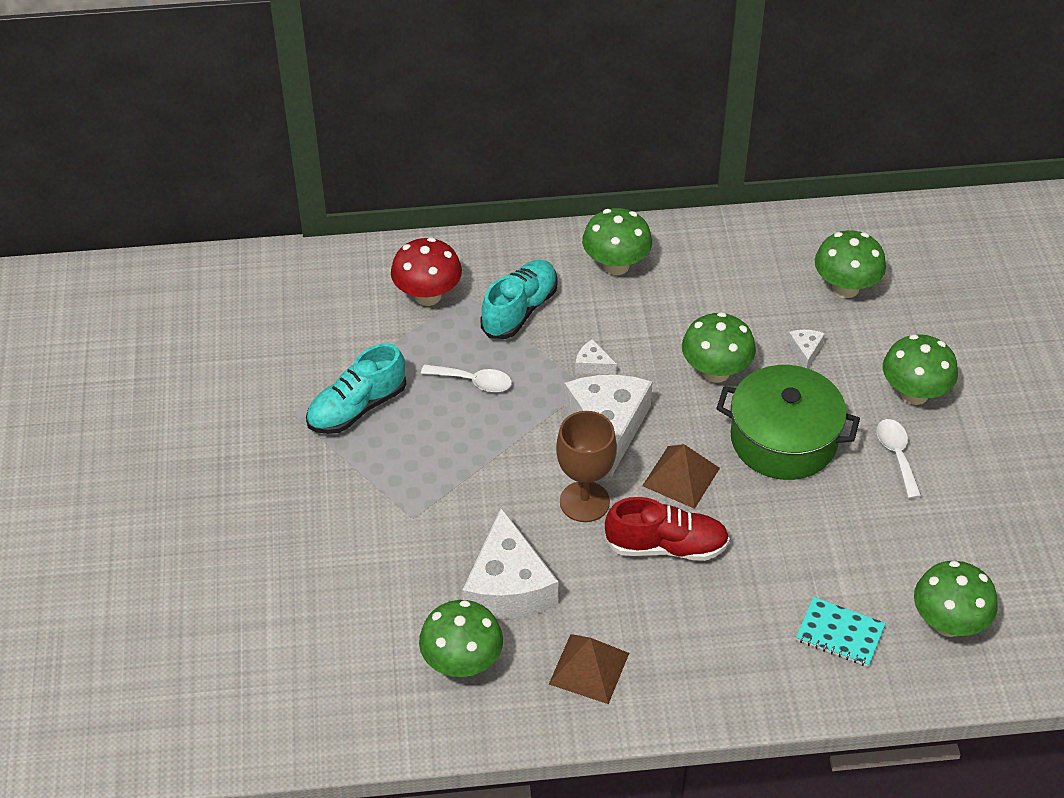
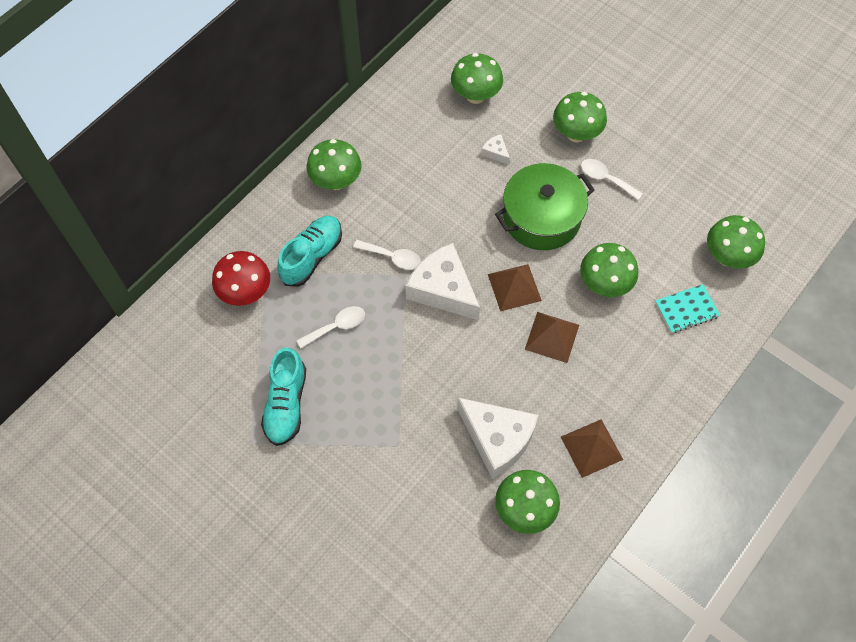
camera: 45 degrees left, 15 degrees up
(520, 310) = (312, 256): turquoise shoe -> turquoise shoe turned 45 degrees clockwise
(584, 502) = (481, 348): brown goblet -> none
(592, 364) = (392, 257): white cheese -> white spoon
(666, 546) = (552, 337): red shoe -> brown pyramid
(715, 372) = (463, 205): green mushroom -> green mushroom (604, 284)

